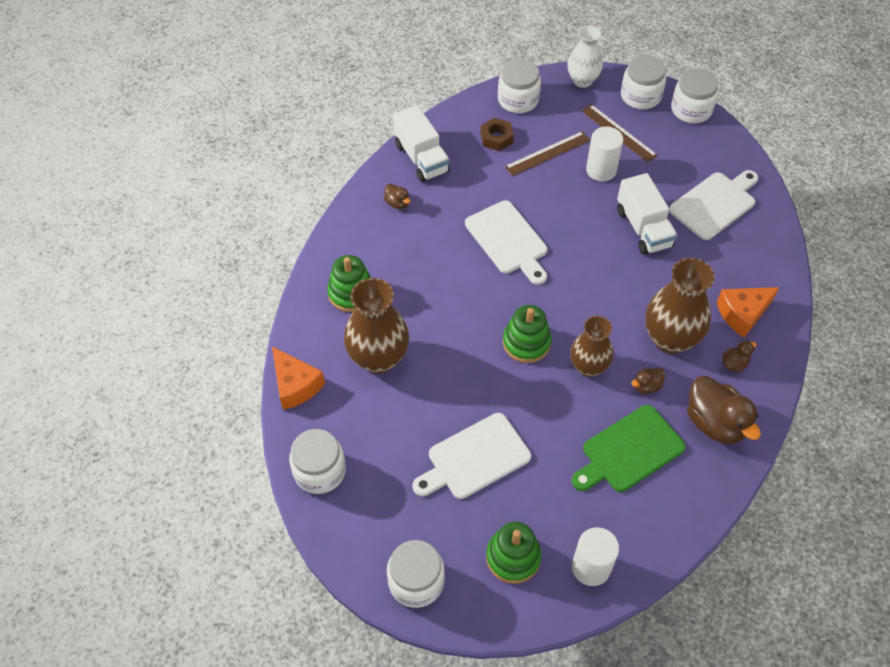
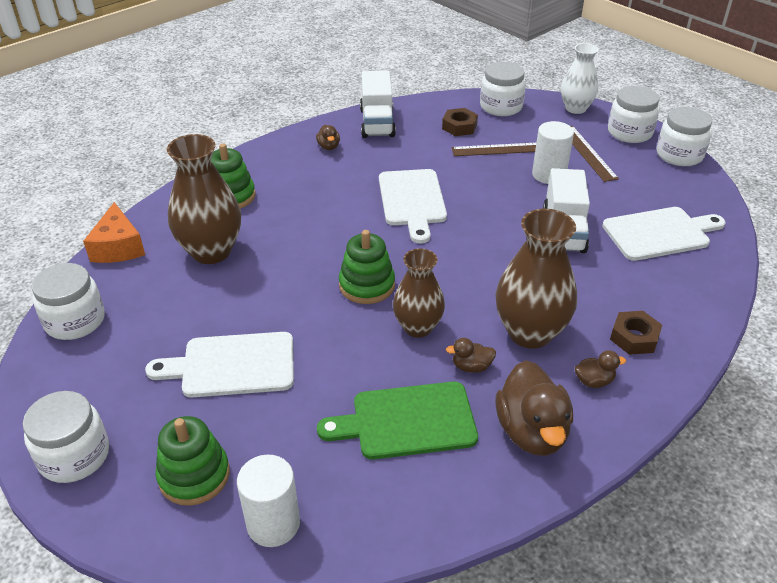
camera: 25 degrees right, 15 degrees down
(742, 314) = (634, 337): orange cheese -> brown nut

